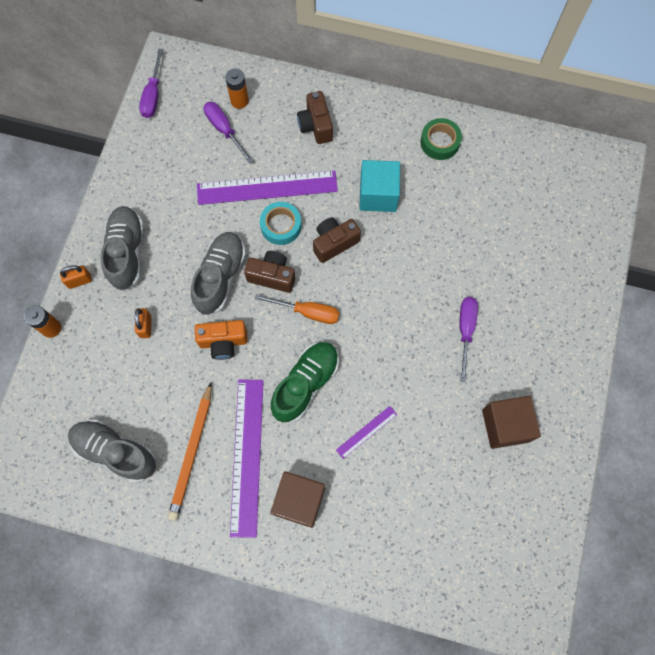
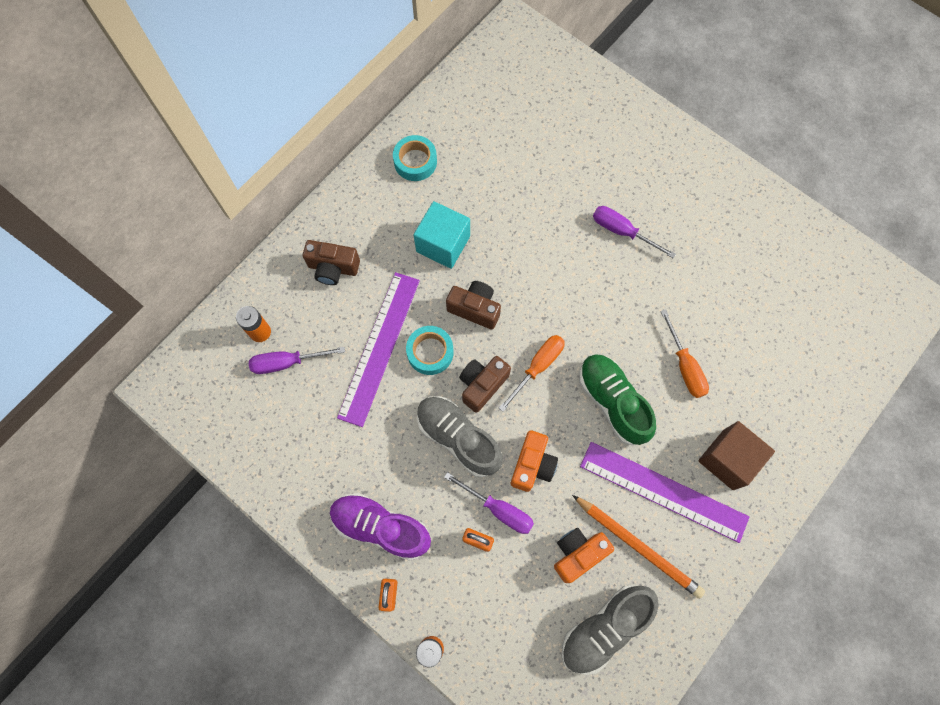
camera: 65 degrees left, 0 degrees up
(127, 252) = (381, 527): grey shoe -> purple shoe
(153, 95) = (199, 421): purple screwdriver -> purple screwdriver (498, 509)
(166, 407) = (578, 554): none -> orange camera
(334, 243) = (475, 309): brown camera -> brown camera turned 120 degrees clockwise
(366, 432) = (684, 366): purple ruler -> orange screwdriver
(440, 142) = (415, 162): green tape -> turquoise tape
(505, 425) = (727, 241): brown cube -> none

